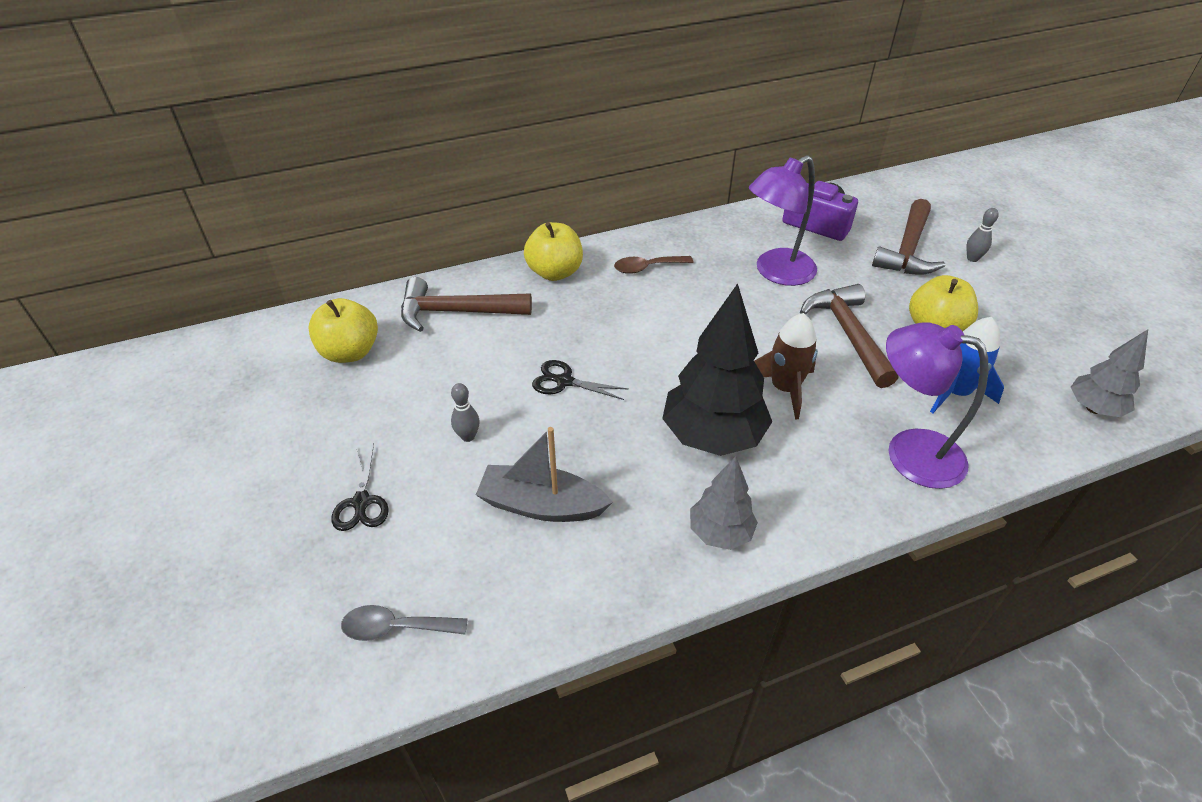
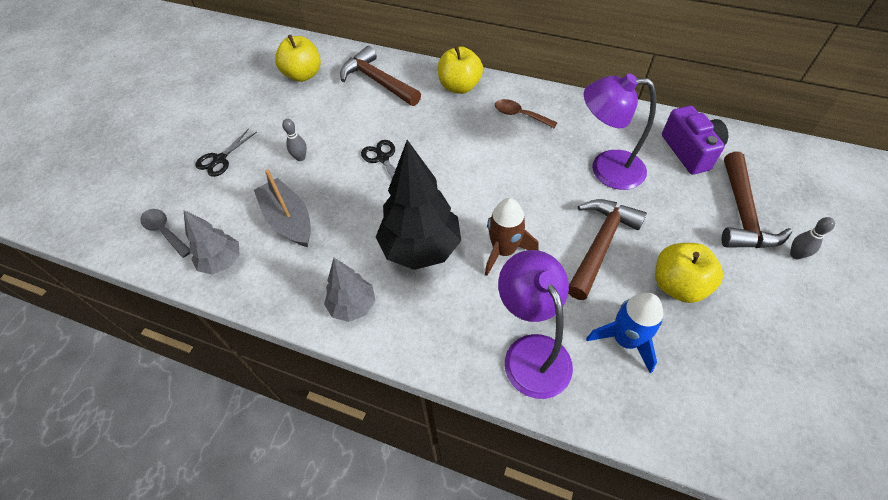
camera: 45 degrees right, 10 degrees up
(907, 250) = (742, 213): brown hammer -> brown hammer turned 60 degrees counterclockwise
(1093, 408) = (731, 438): grey tree -> grey tree (222, 262)

